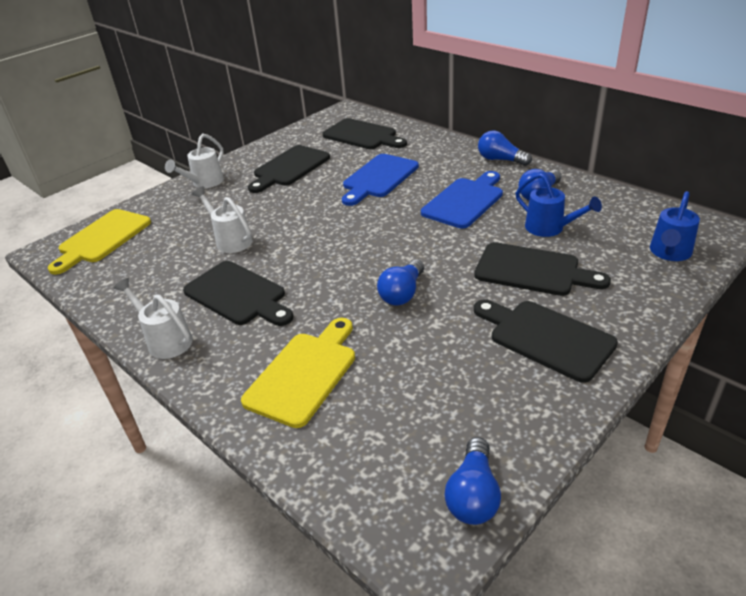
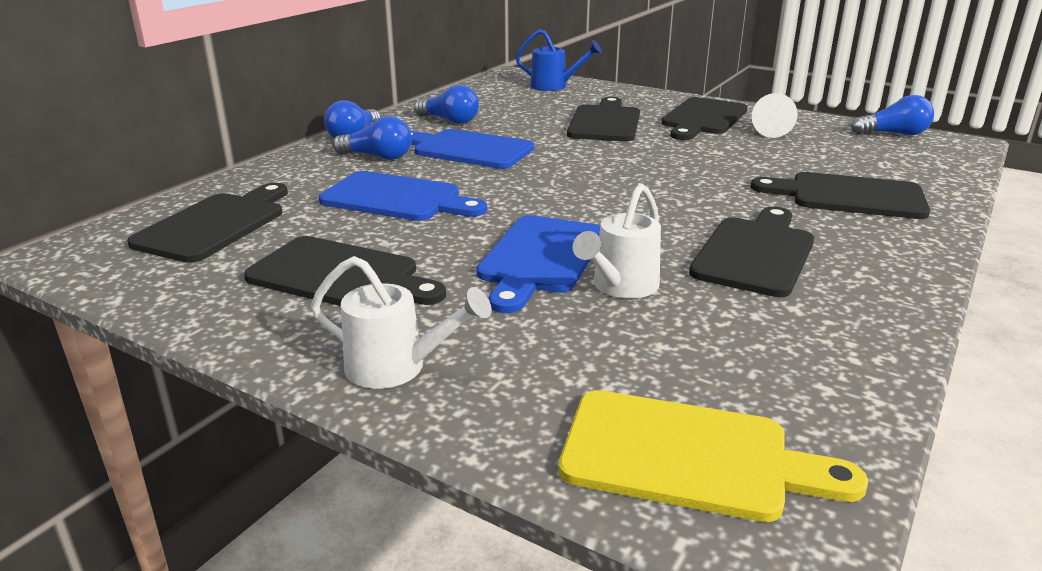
camera: 105 degrees left, 10 degrees down
(165, 340) = (892, 285): white watering can -> none
(276, 219) = (540, 258): none -> blue cutting board
(304, 374) = (849, 196): yellow cutting board -> black cutting board
(402, 293) = (679, 167): blue light bulb -> blue light bulb (378, 157)
(497, 380) = (771, 131): none -> white cone
(549, 228) = (524, 117): blue watering can -> none

